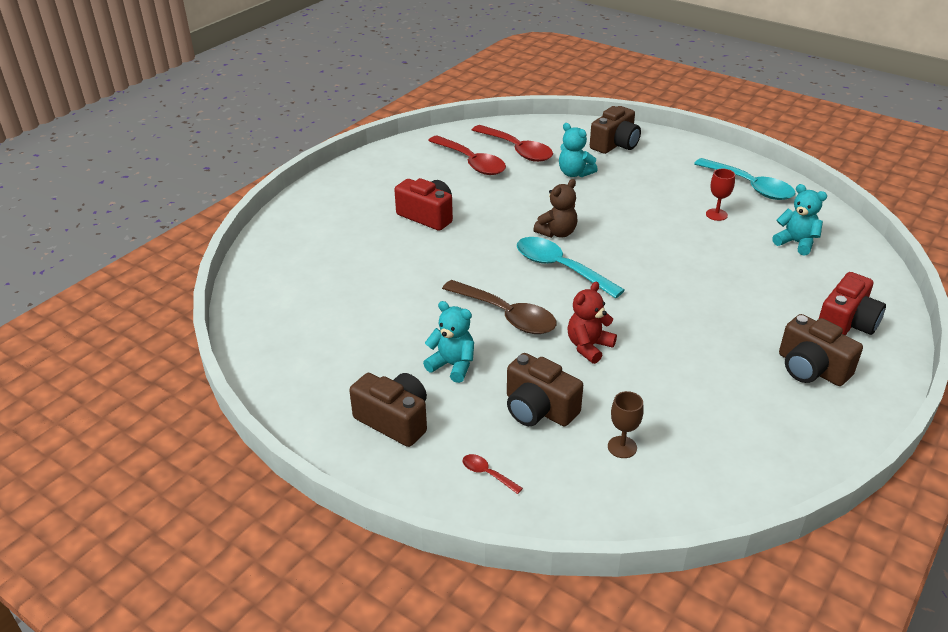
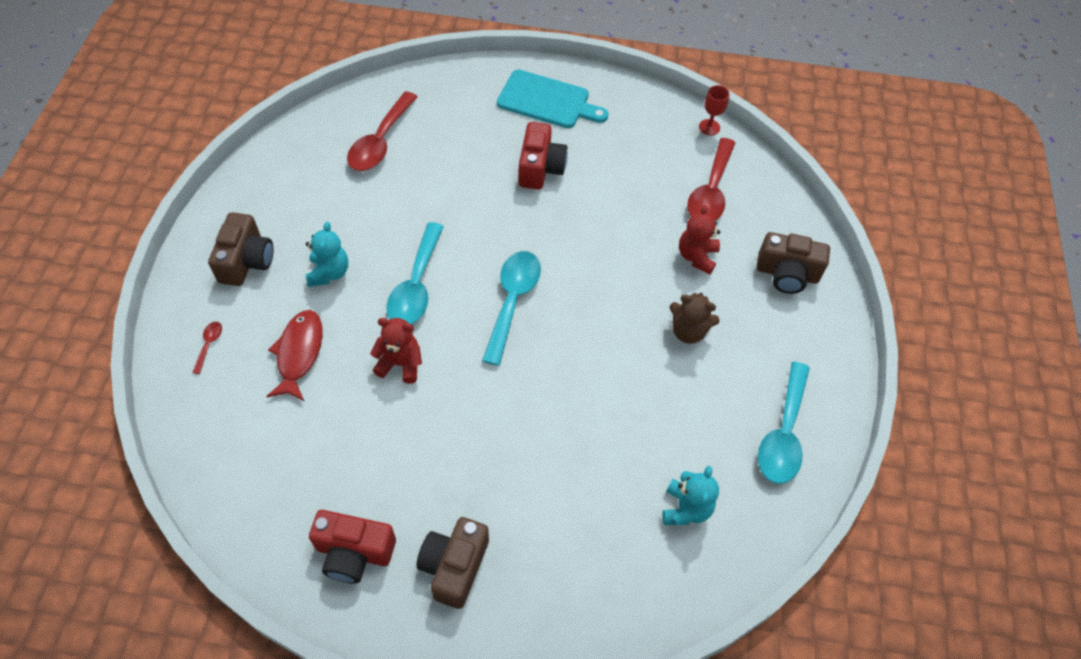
camera: 60 degrees right, 20 degrees up
(356, 192) = (547, 101): none -> turquoise cutting board
(471, 162) = (659, 164): red spoon -> red spoon (380, 141)
(506, 315) = (416, 285): brown spoon -> turquoise spoon
(538, 409) = (299, 353): brown camera -> red fish
(557, 233) = (572, 279): brown teddy bear -> brown teddy bear (688, 331)
(574, 173) = (697, 256): turquoise teddy bear -> red teddy bear
(622, 447) = (275, 430): brown goblet -> none
(716, 214) = (697, 413): red goblet -> red goblet (709, 127)
(846, 323) = (551, 589): red camera -> red camera (354, 552)

